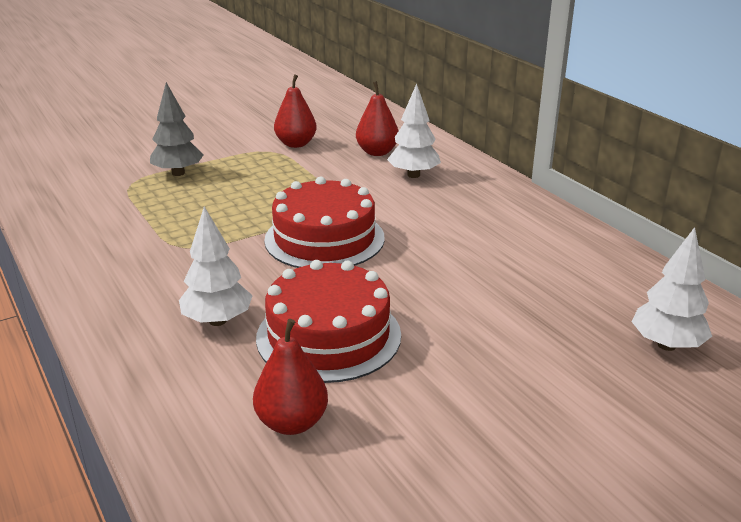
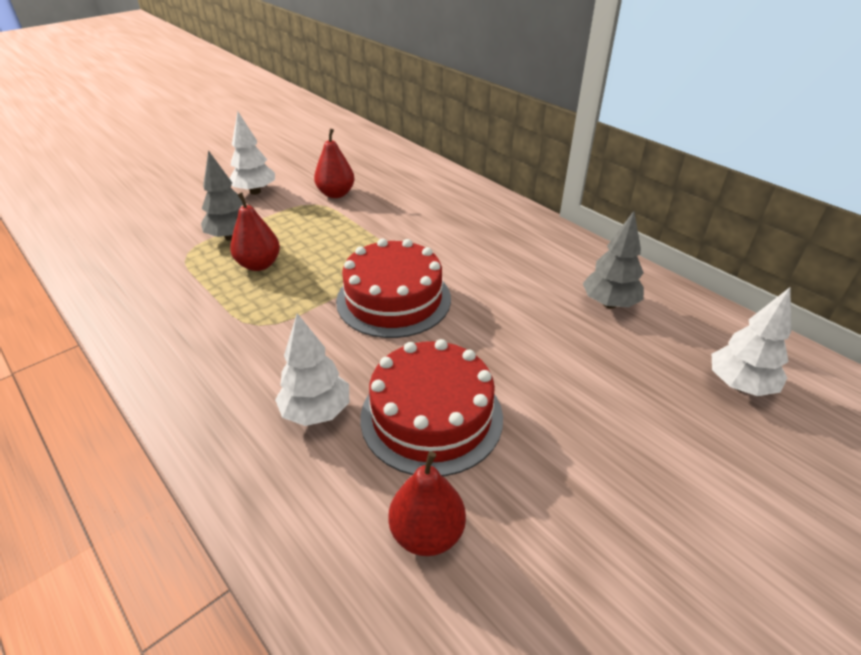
camera: 10 degrees left, 10 degrees up
(377, 152) = (413, 196): red pear -> red pear (259, 264)
(413, 175) = (454, 219): white tree -> white tree (255, 191)
(553, 262) = (609, 304): none -> grey tree

